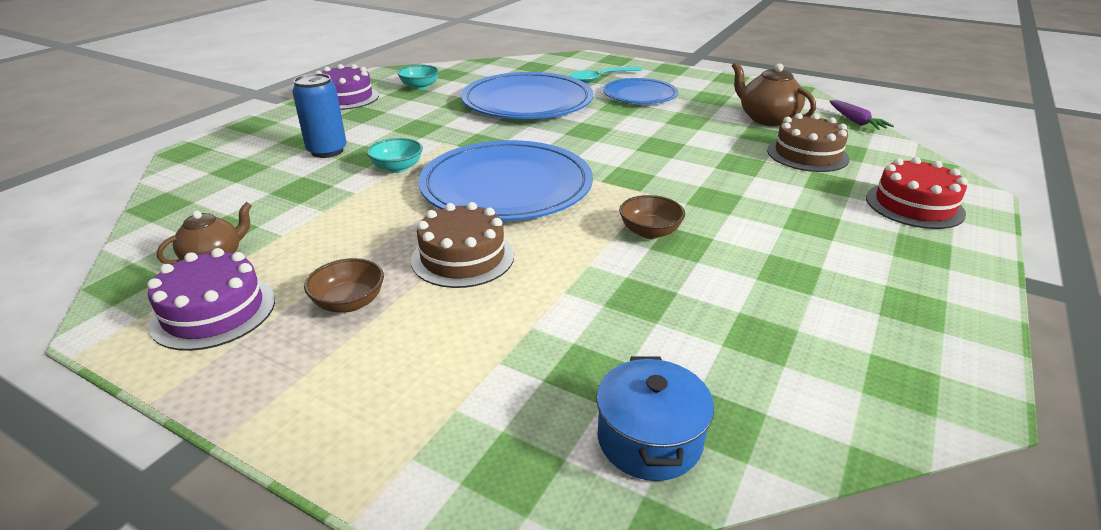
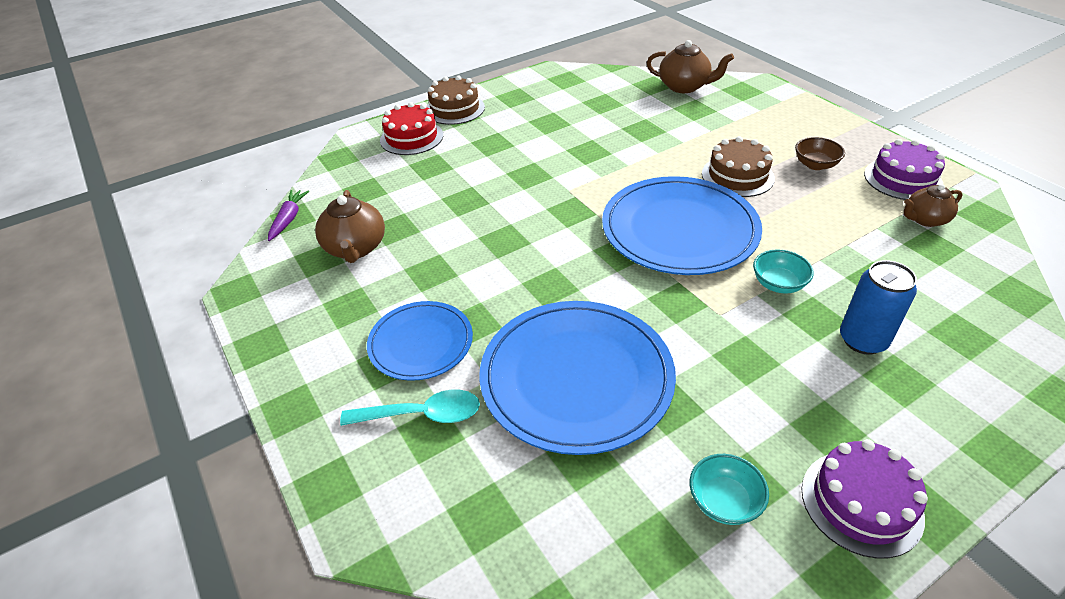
camera: 150 degrees left, 10 degrees up
(649, 439) = (684, 87): blue pot -> brown teapot
(650, 232) = (601, 163): brown bowl -> none
(807, 154) = (399, 194): brown cake -> brown cake (455, 109)

